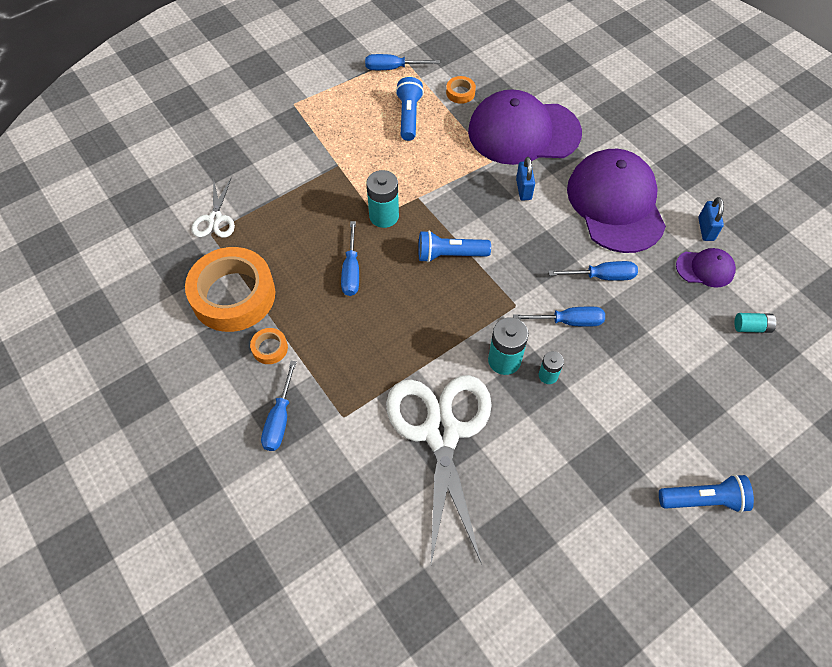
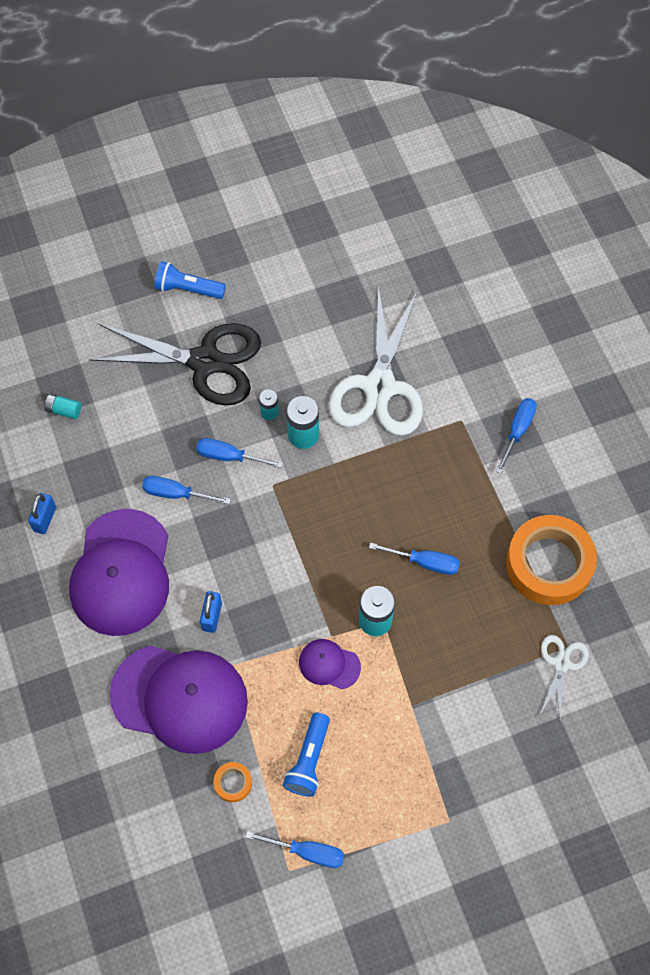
camera: 165 degrees left, 5 degrees up
(270, 348) = (518, 499): orange tape -> none
(351, 270) = (424, 562): blue screwdriver -> blue screwdriver turned 90 degrees clockwise
(450, 255) = (319, 555): blue flashlight -> none
(640, 414) = (205, 362): none -> black scissors
(705, 268) = (71, 477): purple cap -> purple cap (329, 664)

